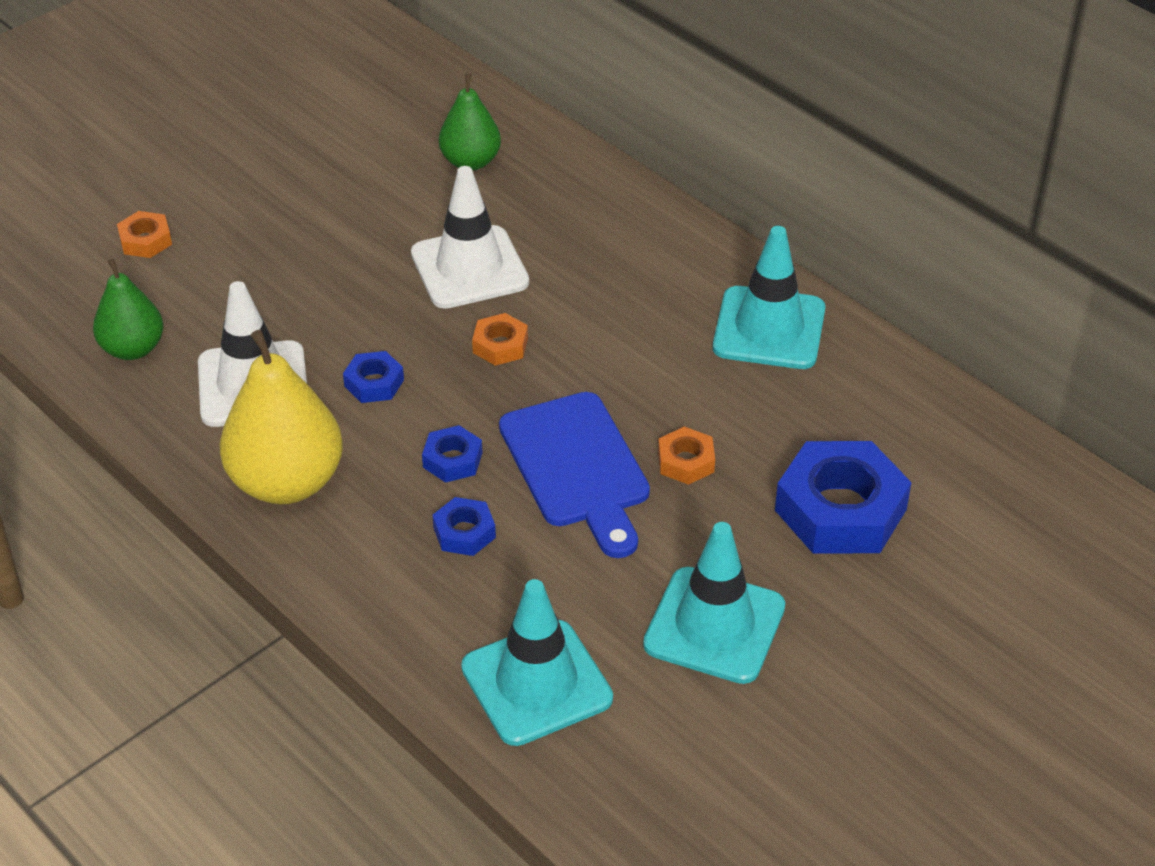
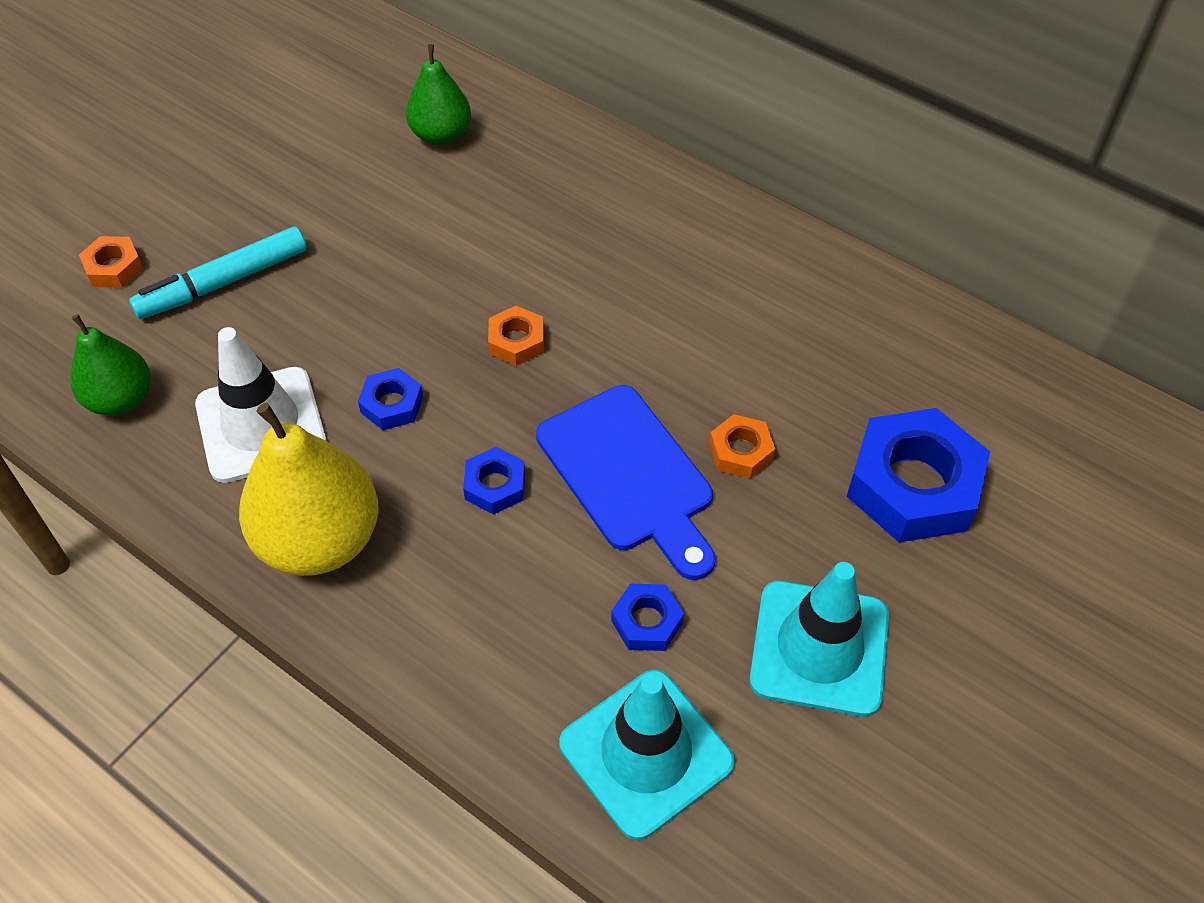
camera: 10 degrees left, 10 degrees up
(242, 264) = (223, 282): none -> turquoise marker
(464, 532) = (526, 573): blue nut -> blue nut (647, 622)
(469, 268) = (465, 255): white traffic cone -> none
(769, 328) = (787, 284): turquoise traffic cone -> none

